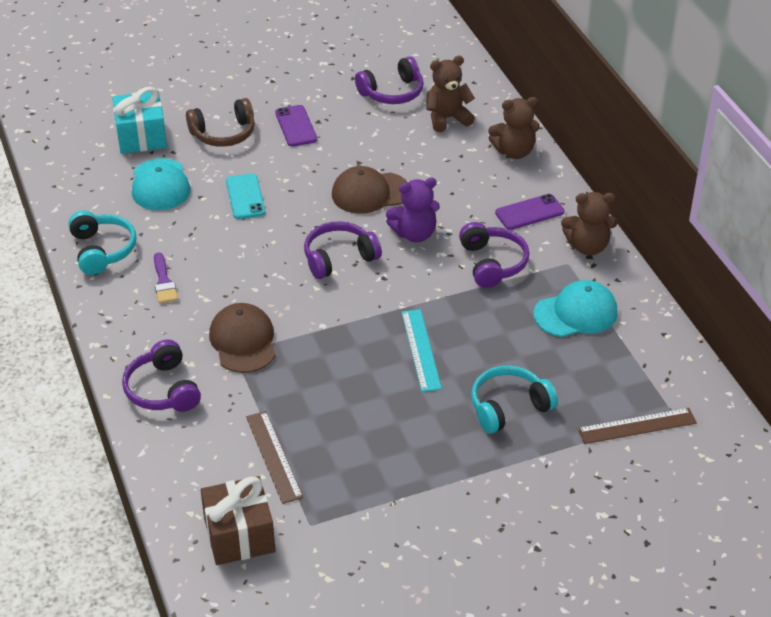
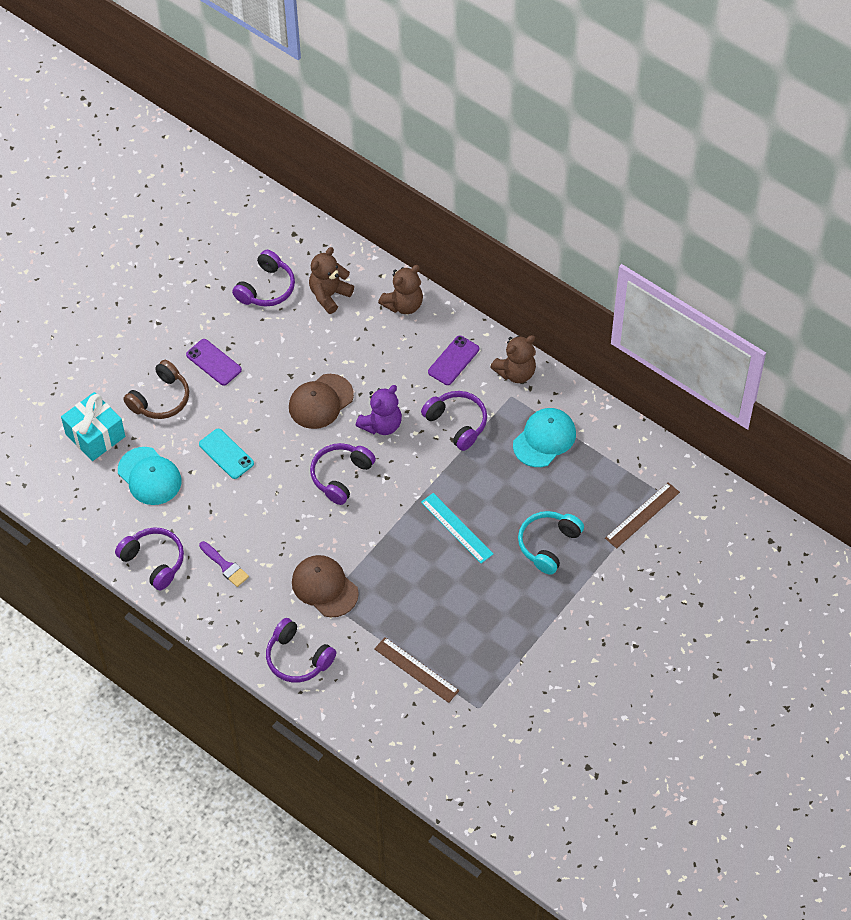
camera: 30 degrees left, 15 degrees up
(102, 250) = (154, 561): turquoise headphones -> purple headphones
(239, 535) = (437, 742): brown gift -> none

